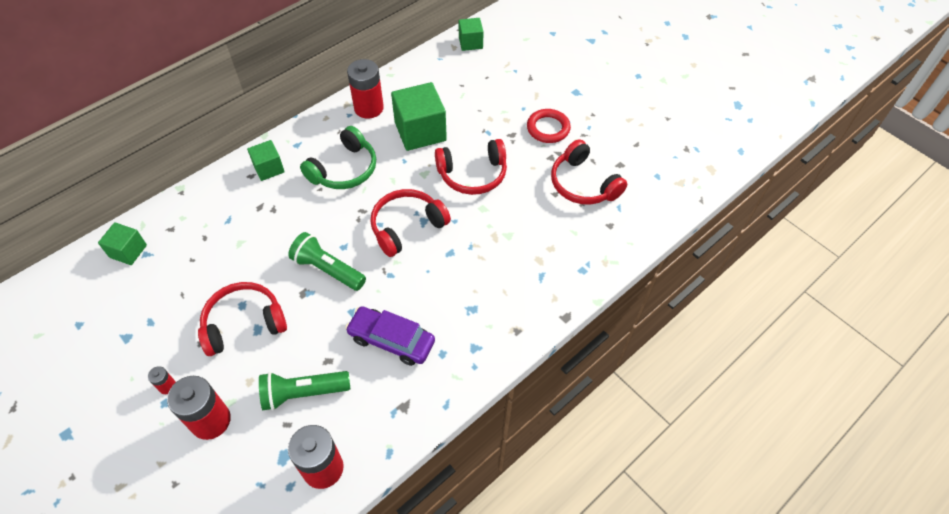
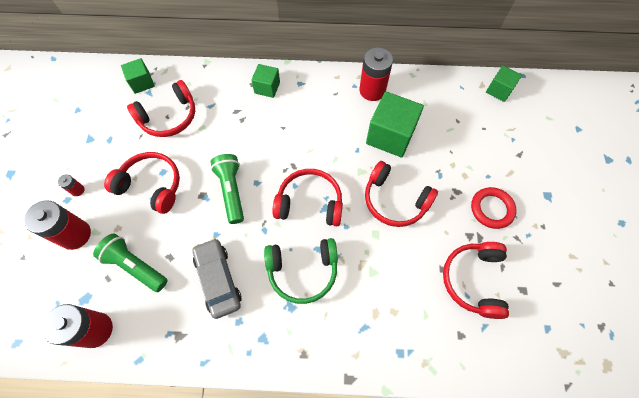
camera: 45 degrees right, 10 degrees up
(195, 258) = (169, 117): none -> red headphones
(344, 169) = (311, 125): green headphones -> green headphones (302, 271)
(391, 340) = (218, 279): purple car -> grey car

